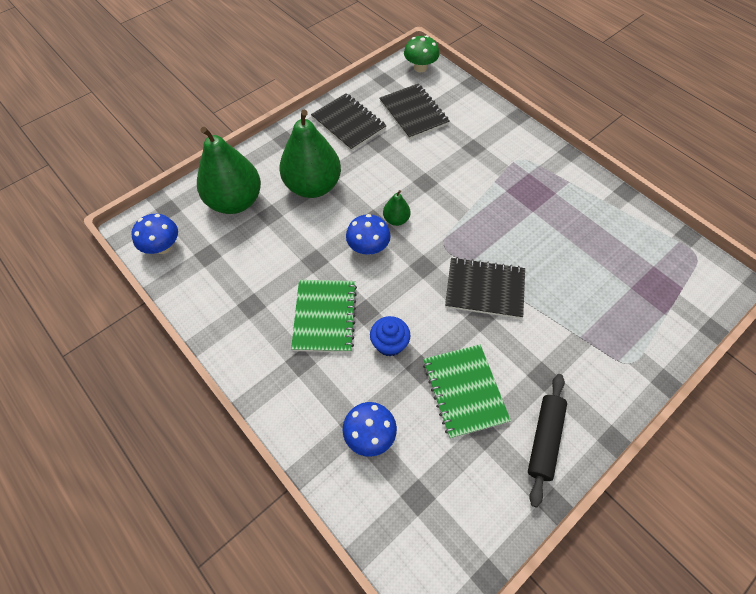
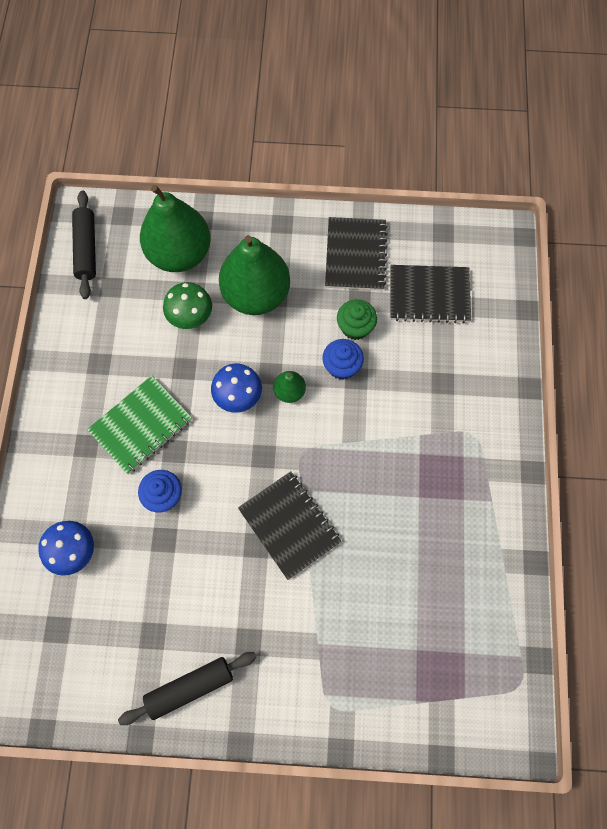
camera: 45 degrees right, 10 degrees up
(163, 247) = (86, 249): blue mushroom -> black rolling pin
(393, 158) = (355, 327): none -> green cupcake
(410, 183) = (342, 366): none -> blue cupcake
(413, 113) = (429, 295): black notebook -> black notebook turned 75 degrees clockwise
(420, 67) = (495, 248): green mushroom -> green mushroom (190, 317)
(464, 391) = (175, 590): green notebook -> none

